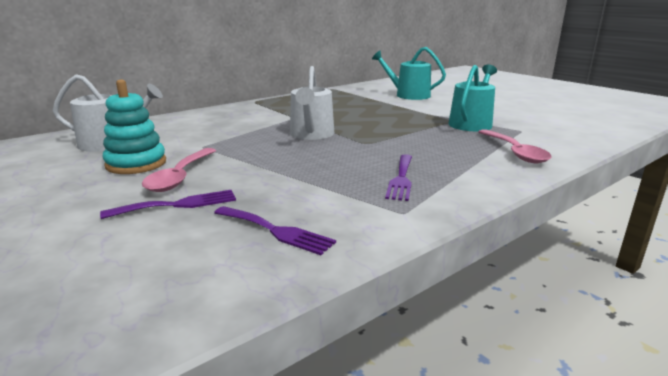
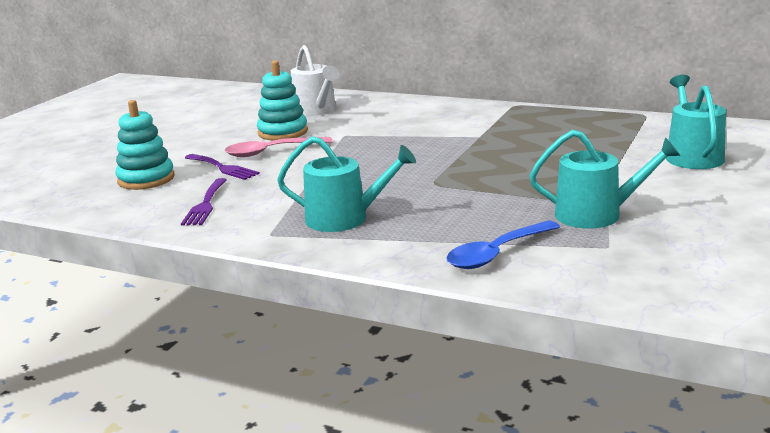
camera: 65 degrees right, 0 degrees up
(118, 256) = (146, 179): none -> turquoise stacking toy
(311, 134) = (429, 157): white watering can -> none
(401, 179) = (345, 218): purple fork -> turquoise watering can
(514, 152) = (497, 253): pink spoon -> blue spoon

